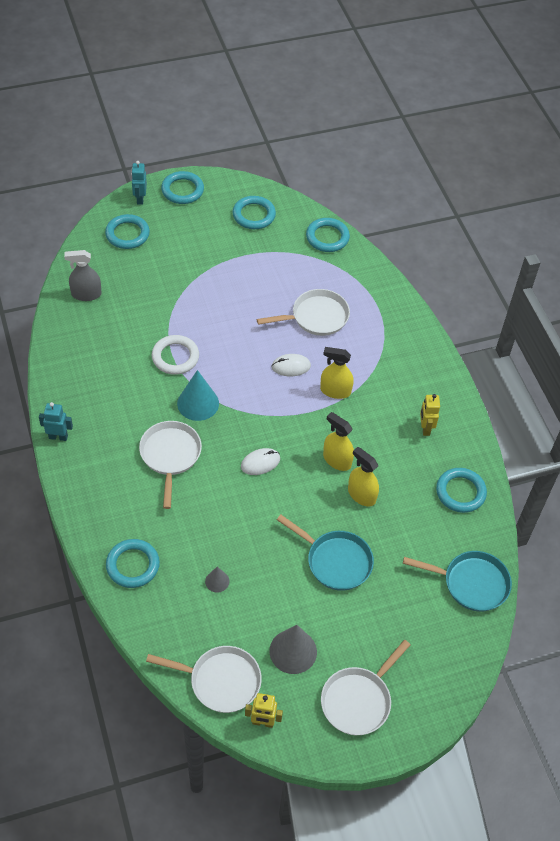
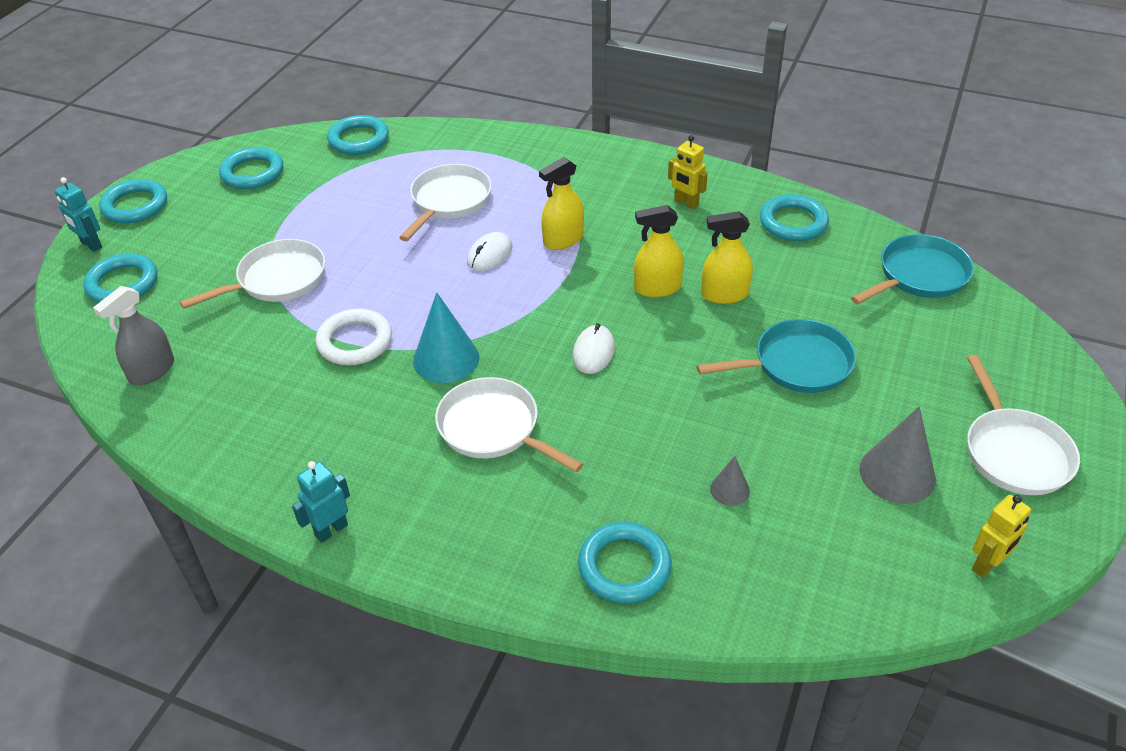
camera: 45 degrees left, 10 degrees down
(220, 681) = (889, 574): white pan -> white pan (276, 280)

